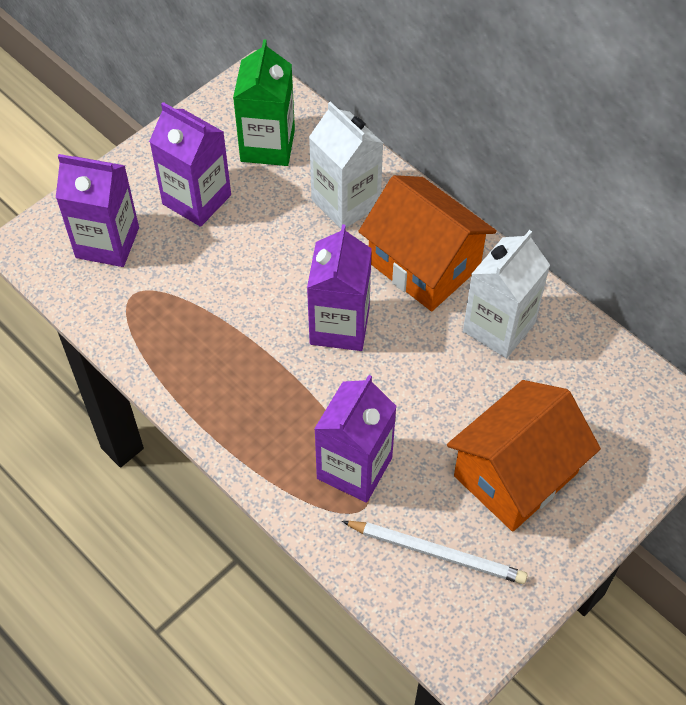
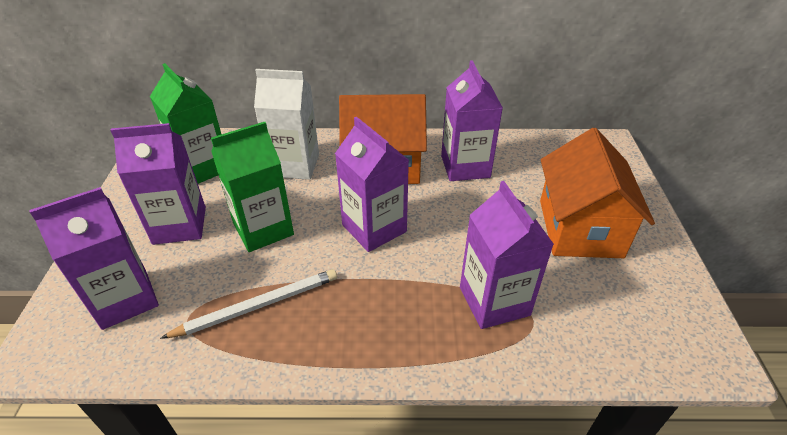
camera: 45 degrees left, 15 degrees down
(254, 254) = (263, 229): none -> green carton
(437, 553) = (610, 307): white pencil -> white pencil (258, 306)
(499, 327) = (465, 166): white carton -> purple carton

